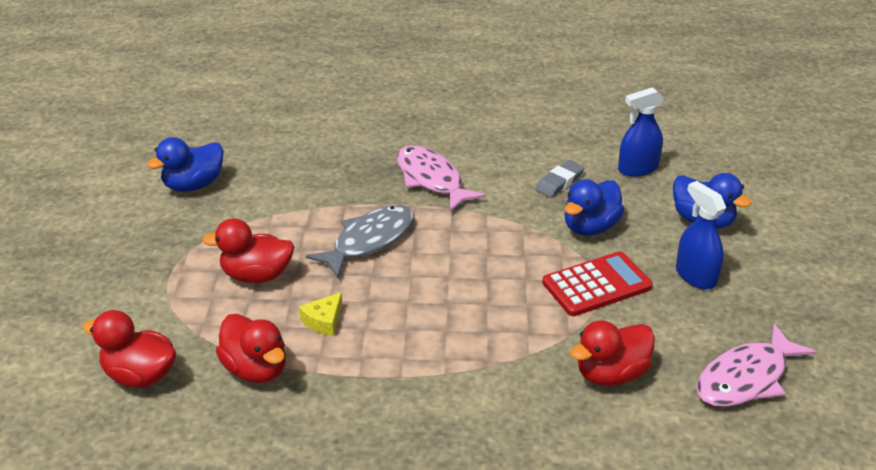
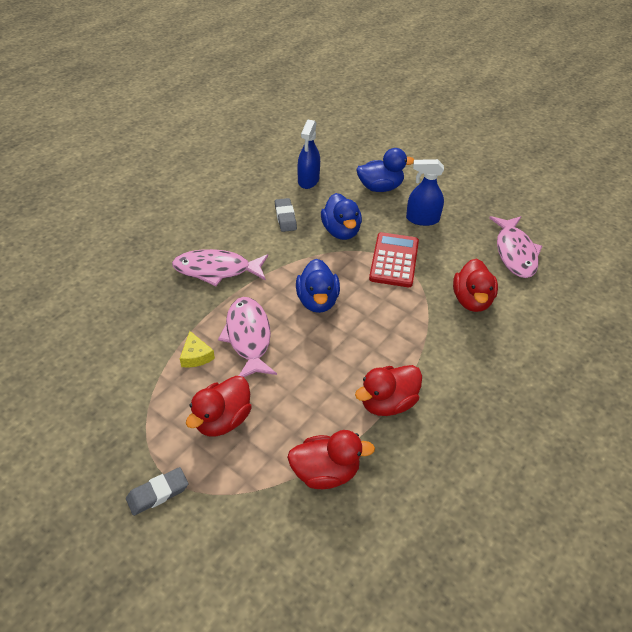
camera: 55 degrees left, 10 degrees up
(140, 375) = (270, 553): red duck -> red duck (387, 403)
(149, 280) = (158, 493): none -> grey eraser
(193, 185) = (65, 404): blue duck -> blue duck (317, 301)
(324, 321) = (309, 407): yellow cheese -> yellow cheese (196, 356)
(369, 241) = (248, 337): grey fish -> pink fish

